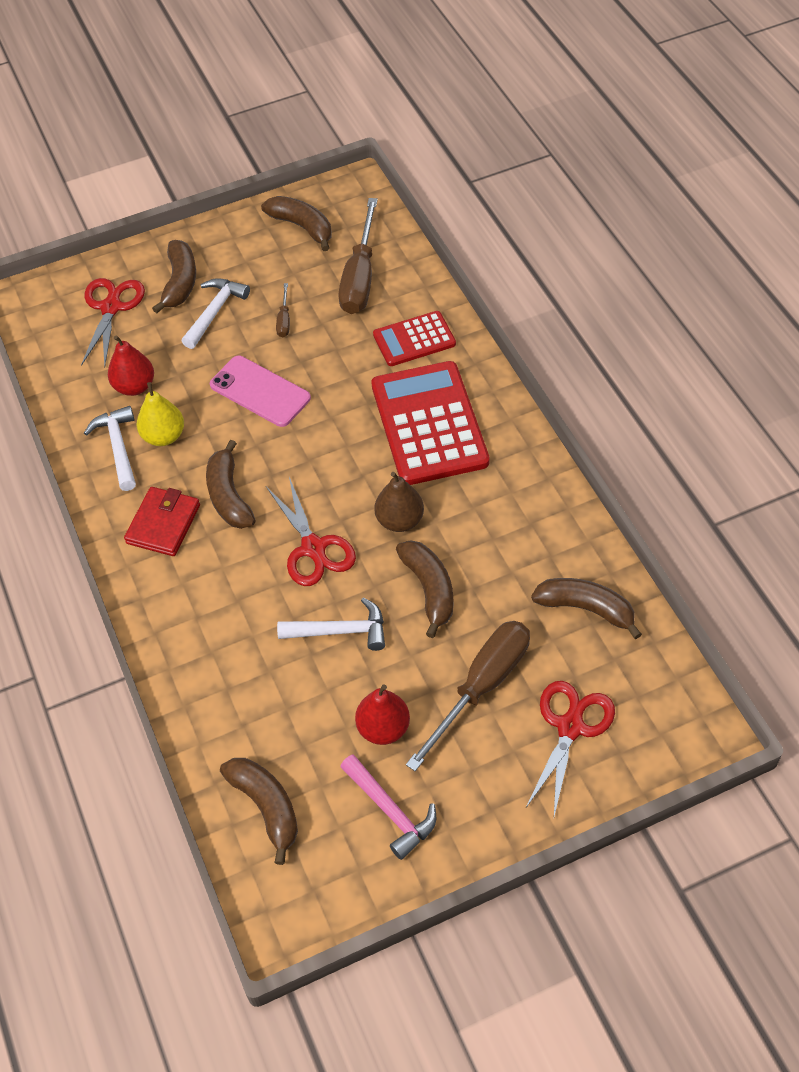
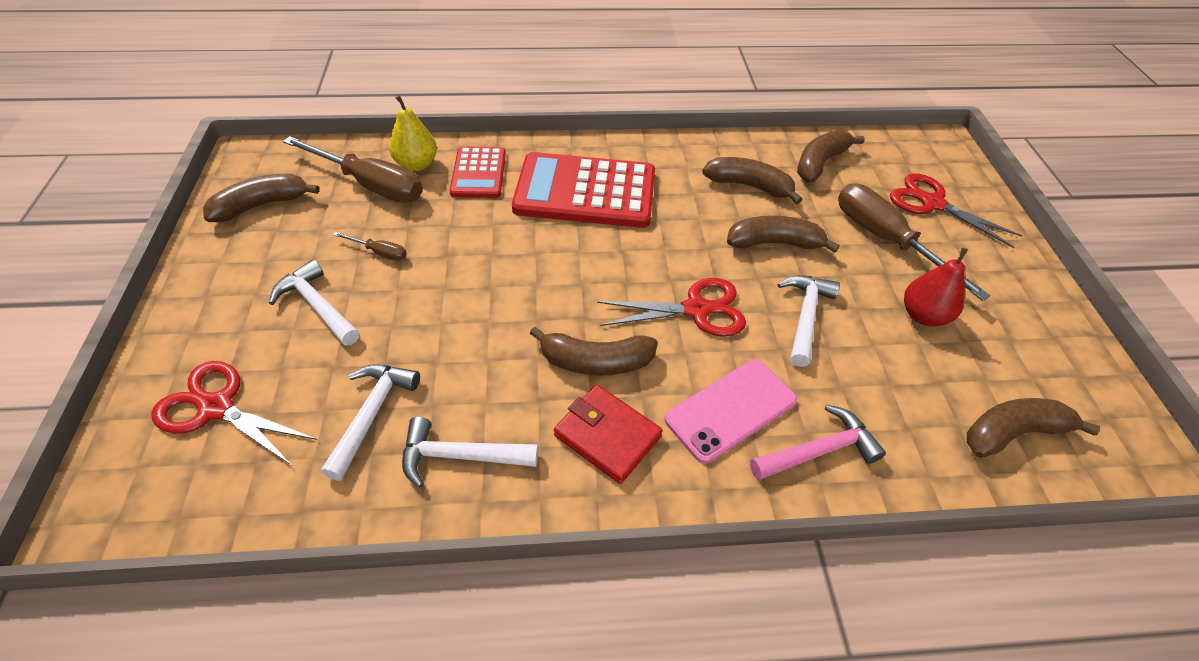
camera: 75 degrees left, 5 degrees down
(134, 386) = (372, 414): red pear -> white hammer
(164, 436) = (472, 402): yellow pear -> yellow pear (416, 164)
(180, 282) = (241, 326): brown banana -> brown banana (749, 186)
(260, 391) = (464, 297): pink phone -> pink phone (730, 409)
(390, 811) = (1015, 335): pink hammer -> pink hammer (819, 451)
(399, 520) = (688, 240): brown pear -> none

